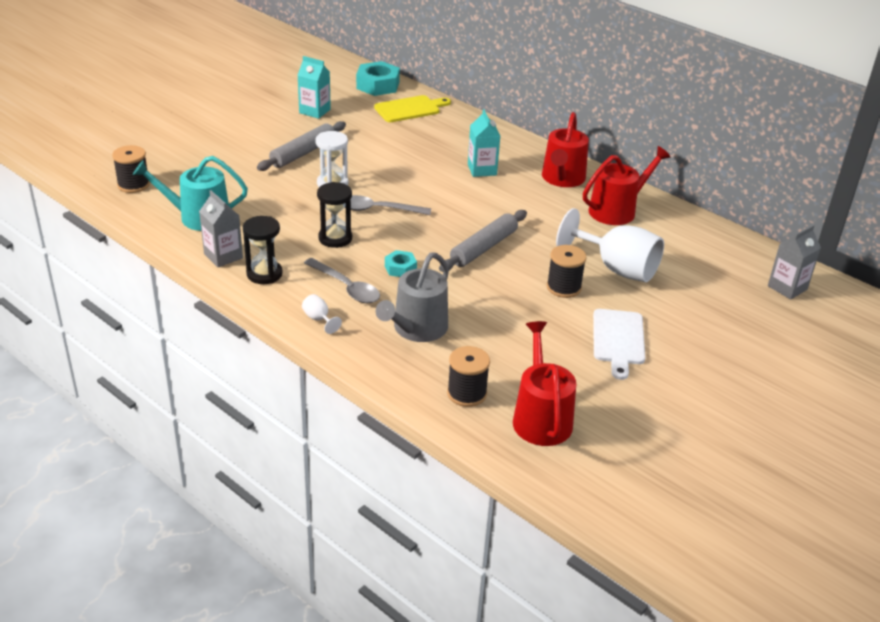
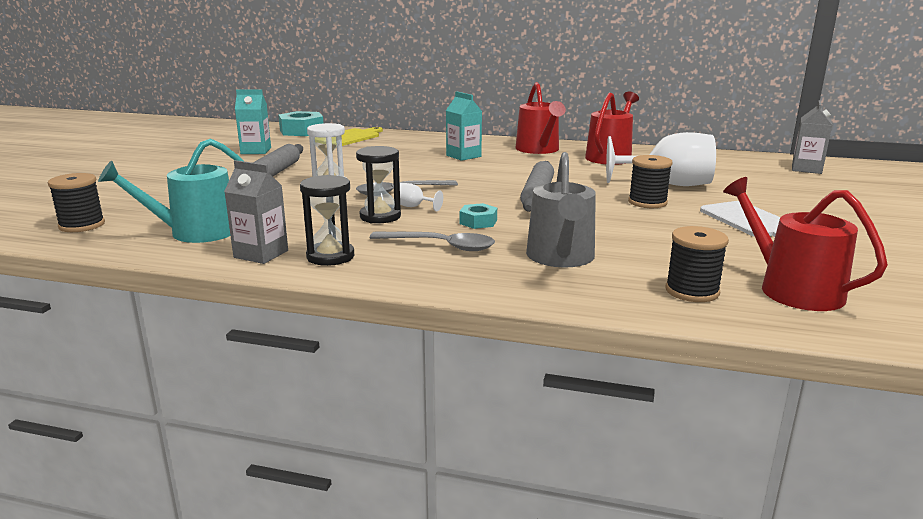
camera: 25 degrees left, 15 degrees down
(319, 319) = (443, 276): white goblet -> white goblet (414, 207)

